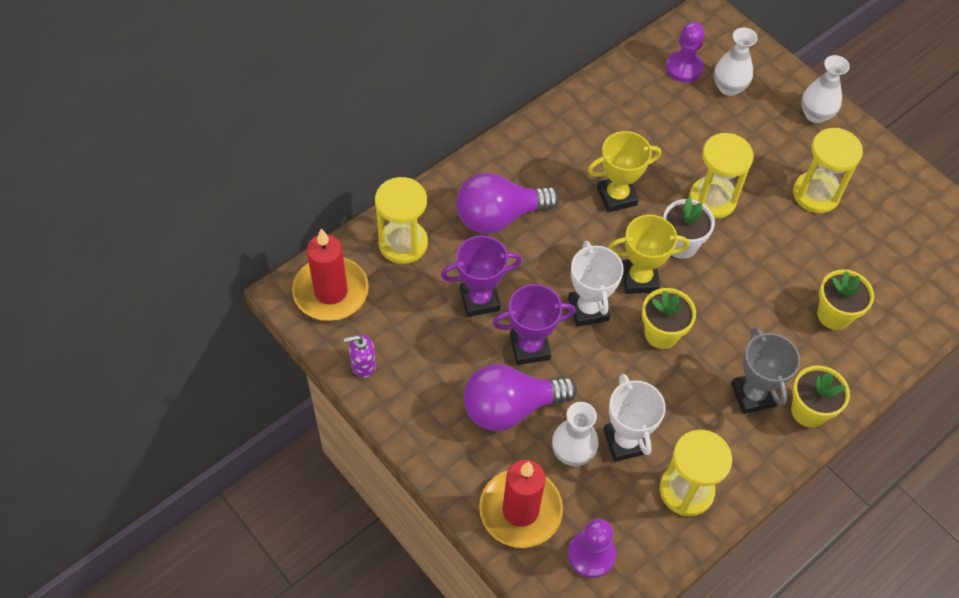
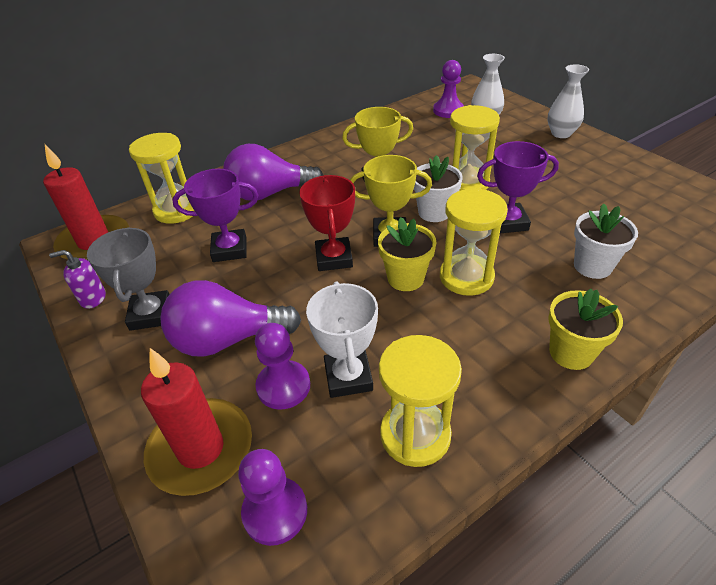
camera: 10 degrees right, 15 degrees down
(529, 347) = (266, 287): purple trophy -> purple trophy (507, 222)
(572, 452) = (283, 386): white vase -> purple pawn
(588, 309) = (334, 258): white trophy -> red trophy
(753, 395) = (503, 335): grey trophy -> grey trophy (151, 314)
(816, 194) = (565, 180): yellow hourglass -> yellow hourglass (466, 277)
(834, 315) = (592, 266): yellow flower pot -> white flower pot

